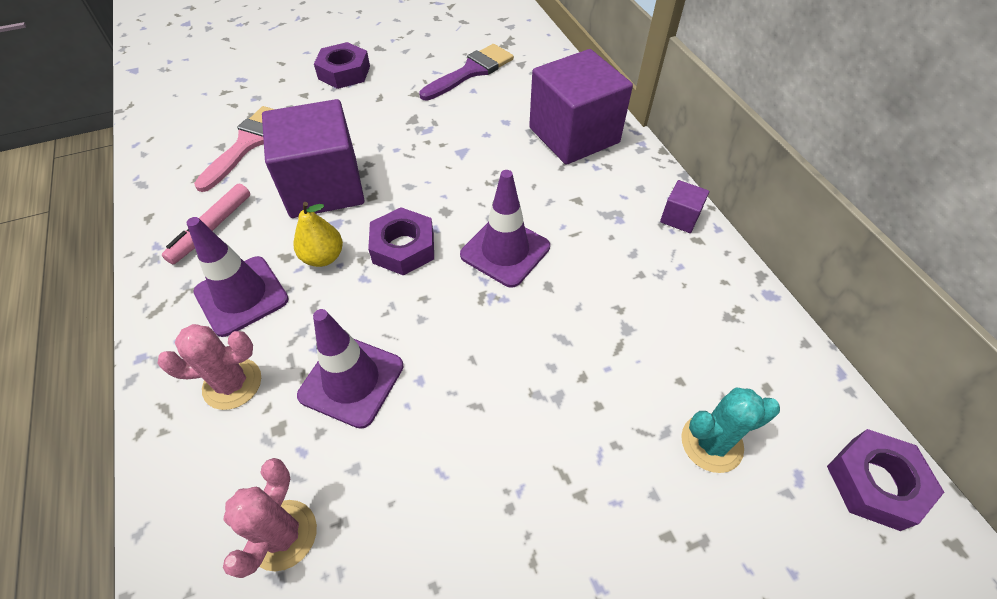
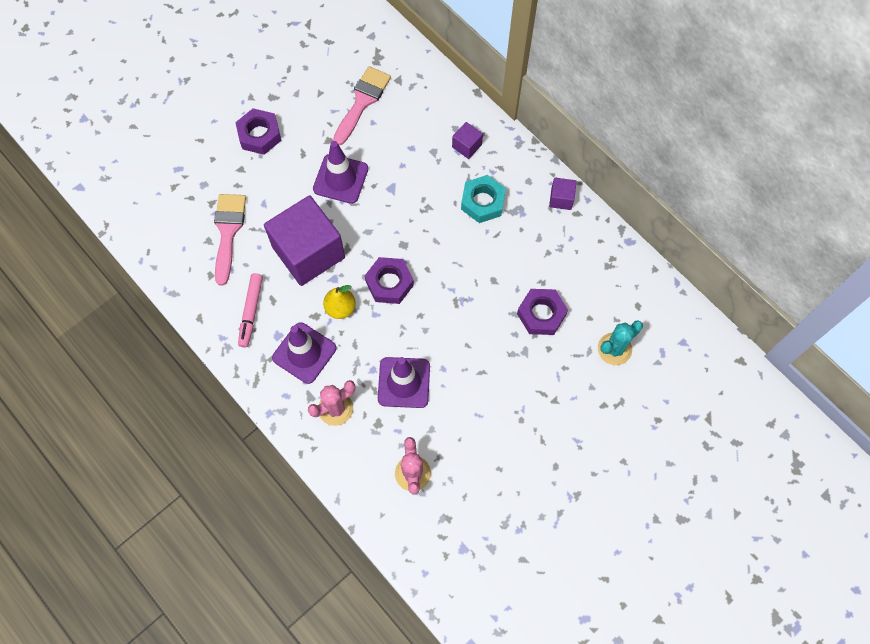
camera: 20 degrees left, 15 degrees up
(471, 71) = (362, 102): purple brush -> pink brush
(505, 251) = (457, 263): purple traffic cone -> purple traffic cone (340, 179)
(570, 194) = (483, 202): none -> turquoise nut
(574, 135) = (467, 146): purple cube -> purple cube, size x0.42
(875, 483) = (700, 342): purple nut -> purple nut (541, 314)

